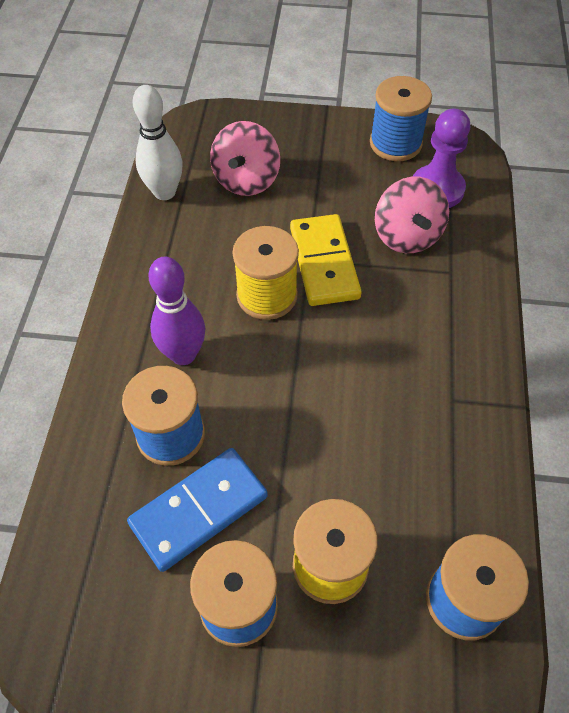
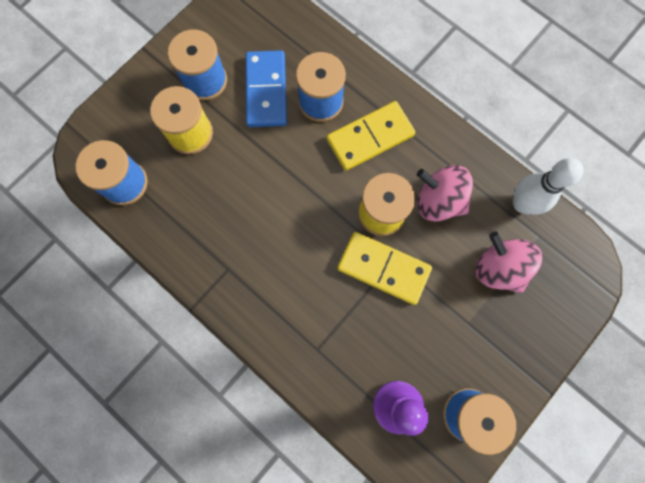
camera: 125 degrees right, 20 degrees up
(183, 354) = (370, 138): purple bowling pin -> yellow domino
(407, 236) = (368, 344): pink spinning top -> pink spinning top (438, 201)

